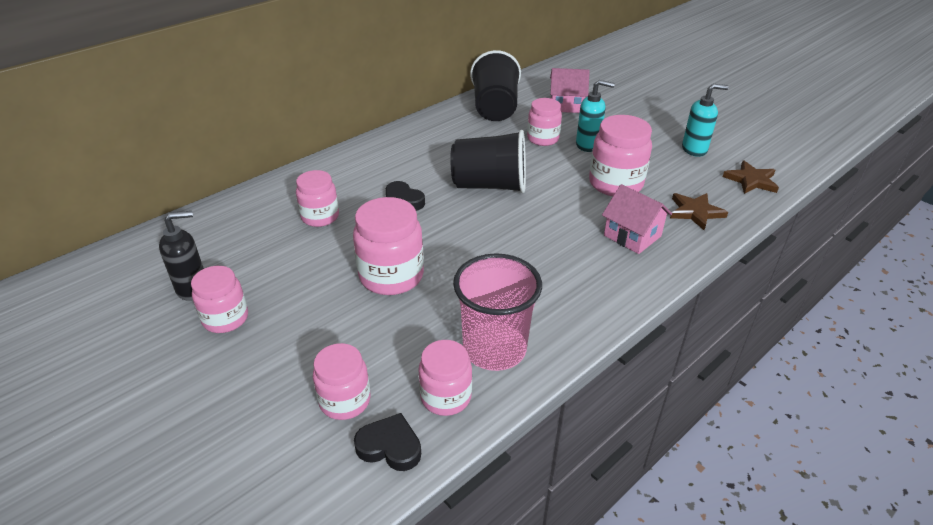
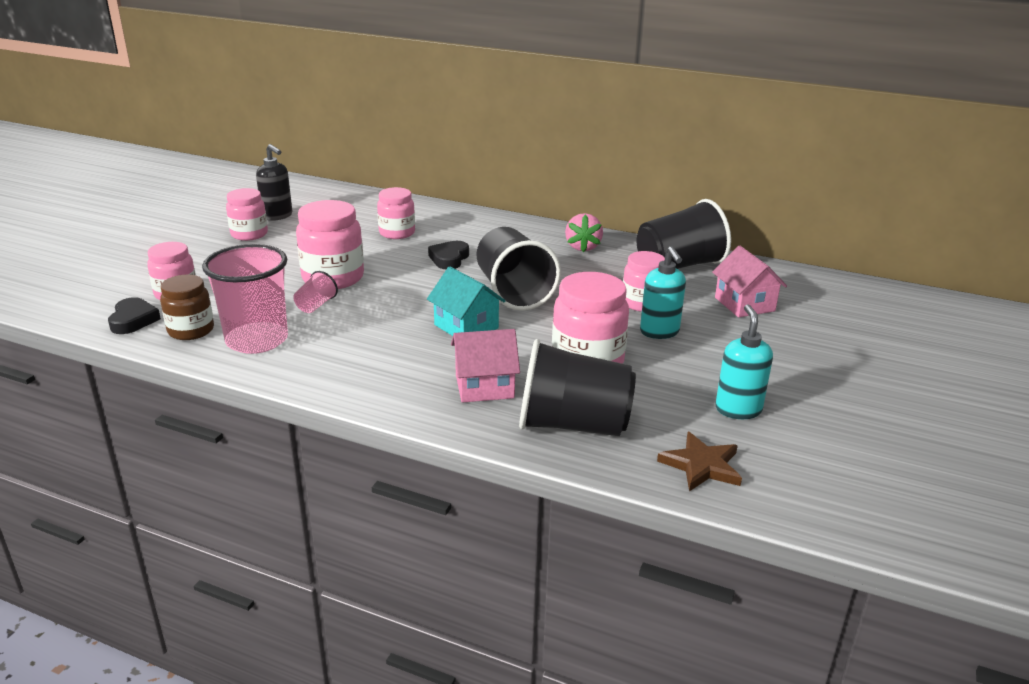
camera: 65 degrees right, 10 degrees down
(433, 135) = (582, 247): none -> pink strawberry
(444, 297) = (316, 305): none -> pink cup
(446, 397) = (191, 330): pink jar -> brown jar
(535, 222) = (466, 326): none -> turquoise house
(632, 236) = (484, 386): pink house -> pink house turned 60 degrees clockwise
(694, 150) = (738, 409): turquoise soap dispenser -> turquoise soap dispenser turned 150 degrees counterclockwise
(695, 212) = (572, 425): brown star -> black cup

